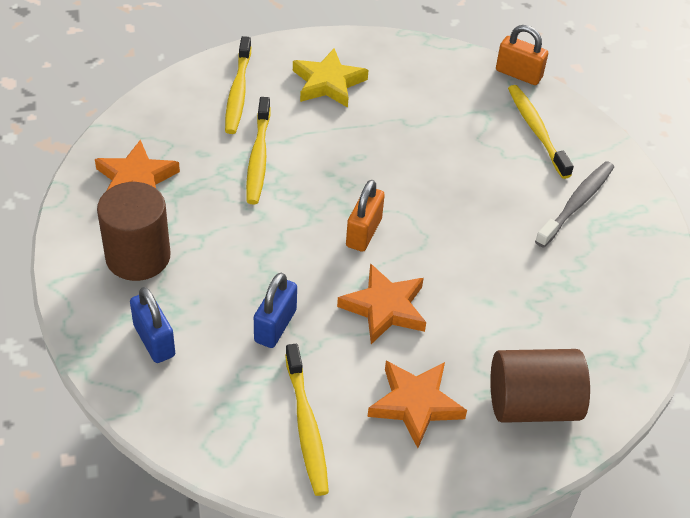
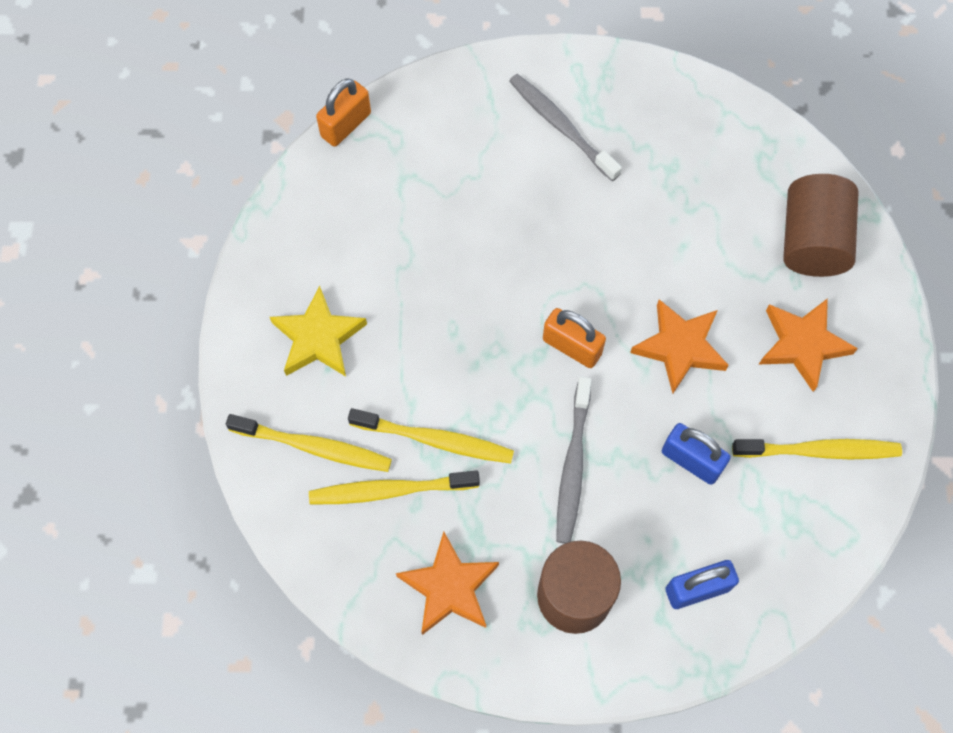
camera: 75 degrees left, 20 degrees up
(253, 244) = (572, 466): none -> grey toothbrush
(536, 130) = (444, 133): yellow toothbrush -> yellow toothbrush (390, 490)

